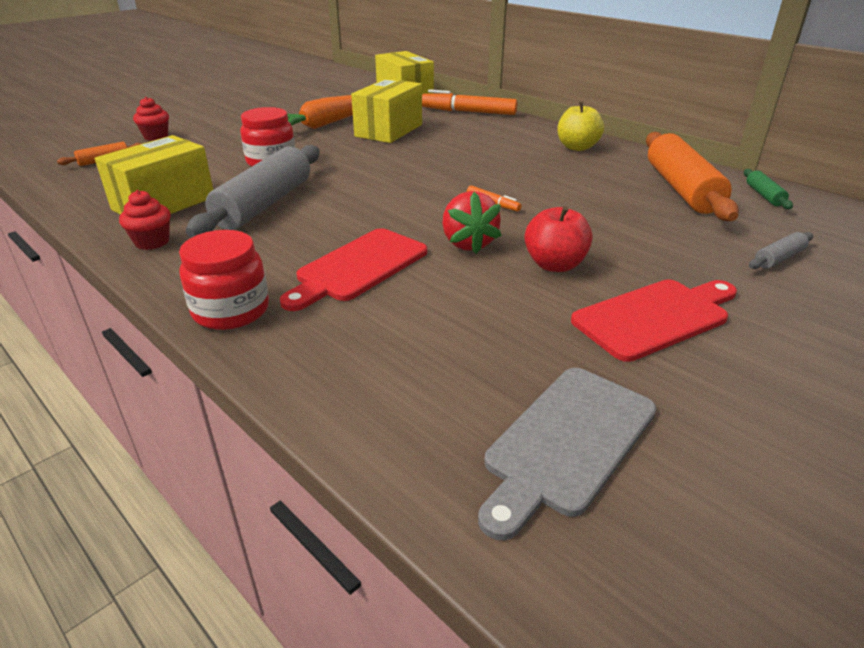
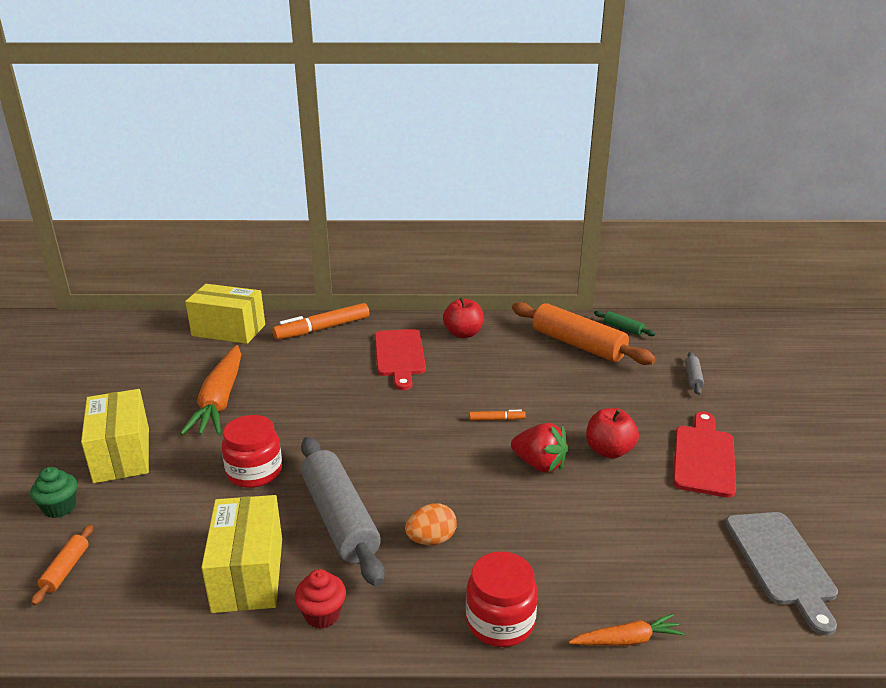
camera: 45 degrees left, 5 degrees down
(156, 136) = (60, 508): red cupcake -> green cupcake
(287, 385) = (627, 640): none -> orange carrot
(292, 243) = (431, 539): none -> orange egg
(358, 267) = (511, 529): red cutting board -> red cutting board (399, 356)
(389, 130) = (293, 382): yellow box -> yellow box (122, 454)
(577, 147) = (463, 334): yellow apple -> red apple

